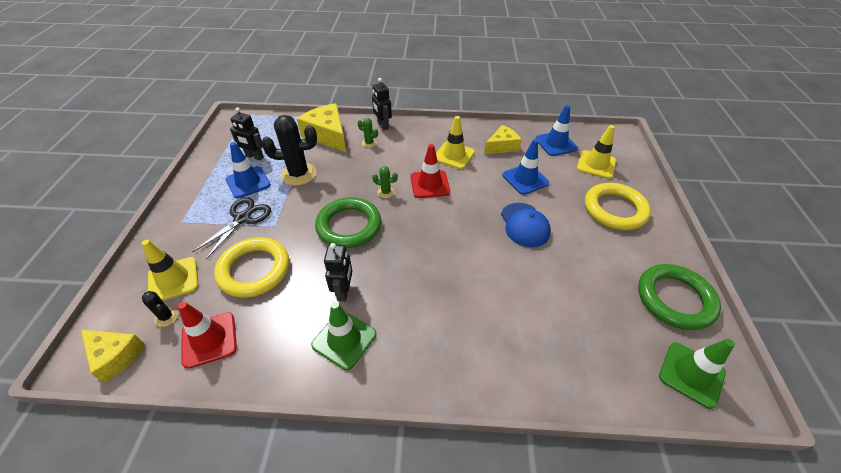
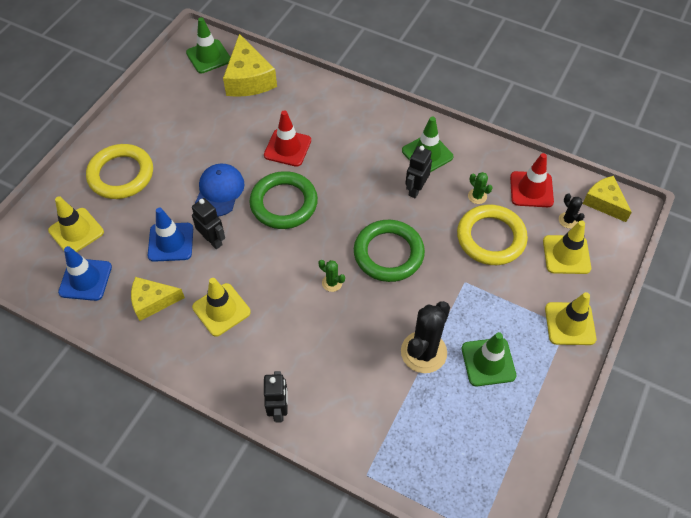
camera: 155 degrees left, 10 degrees up
(177, 224) = (570, 324): none -> yellow traffic cone
(242, 218) = (498, 305): black scissors -> none
(248, 182) = (488, 362): blue traffic cone -> green traffic cone
(254, 157) = (476, 411): black robot -> black robot (213, 240)
(298, 174) = (423, 352): black cactus -> black cactus turned 75 degrees counterclockwise
(327, 135) = (365, 419): yellow cheese -> yellow cheese (248, 79)
(369, 143) = (314, 377): green cactus -> green cactus (477, 196)
(430, 184) = (278, 275): red traffic cone -> red traffic cone (287, 148)
(675, 299) = (164, 94): green ring -> green ring (284, 203)

